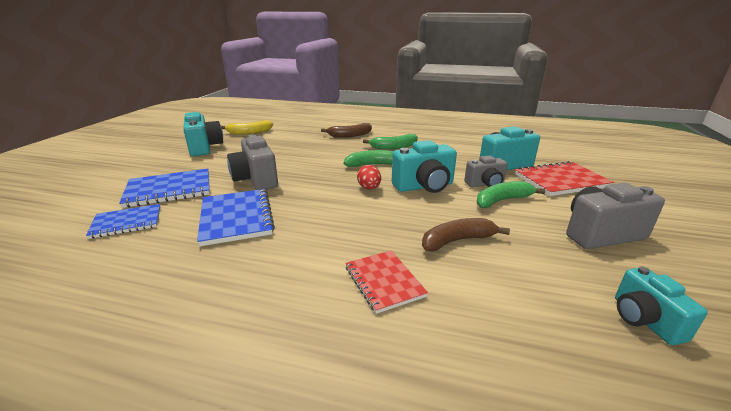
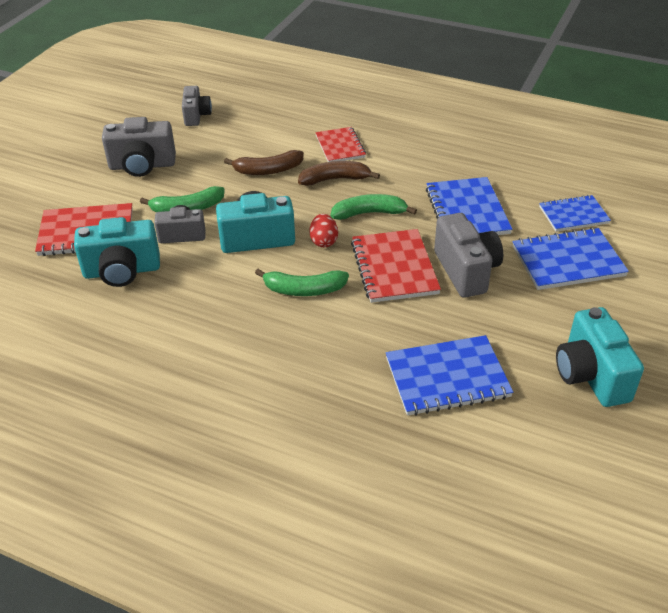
camera: 170 degrees left, 15 degrees up
(249, 132) = (532, 440): yellow banana -> none
(284, 143) = (447, 377): none -> blue notebook
(311, 178) = (394, 268): none -> red notebook
(350, 135) = (319, 399): brown banana -> brown banana (335, 179)
(394, 147) = (252, 340): green banana -> green banana (369, 213)
(644, 320) = (196, 116): turquoise camera -> grey camera

